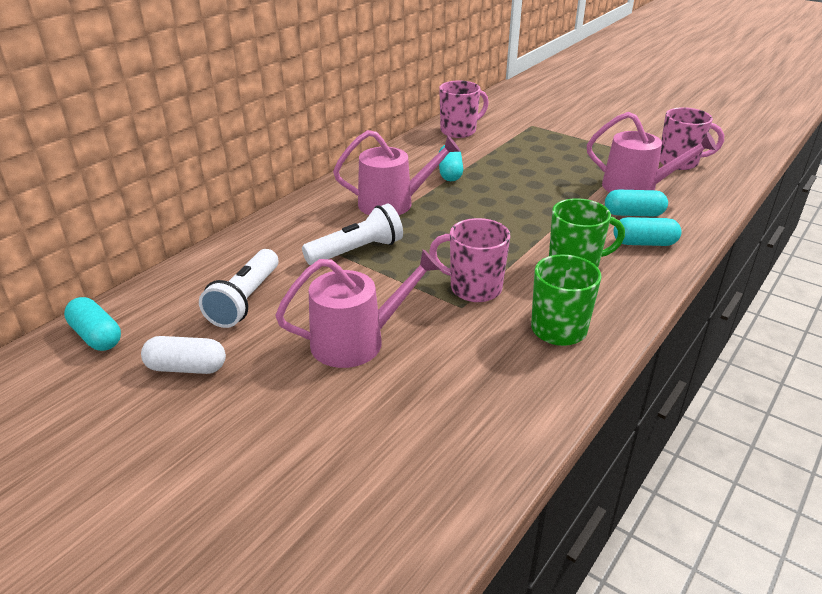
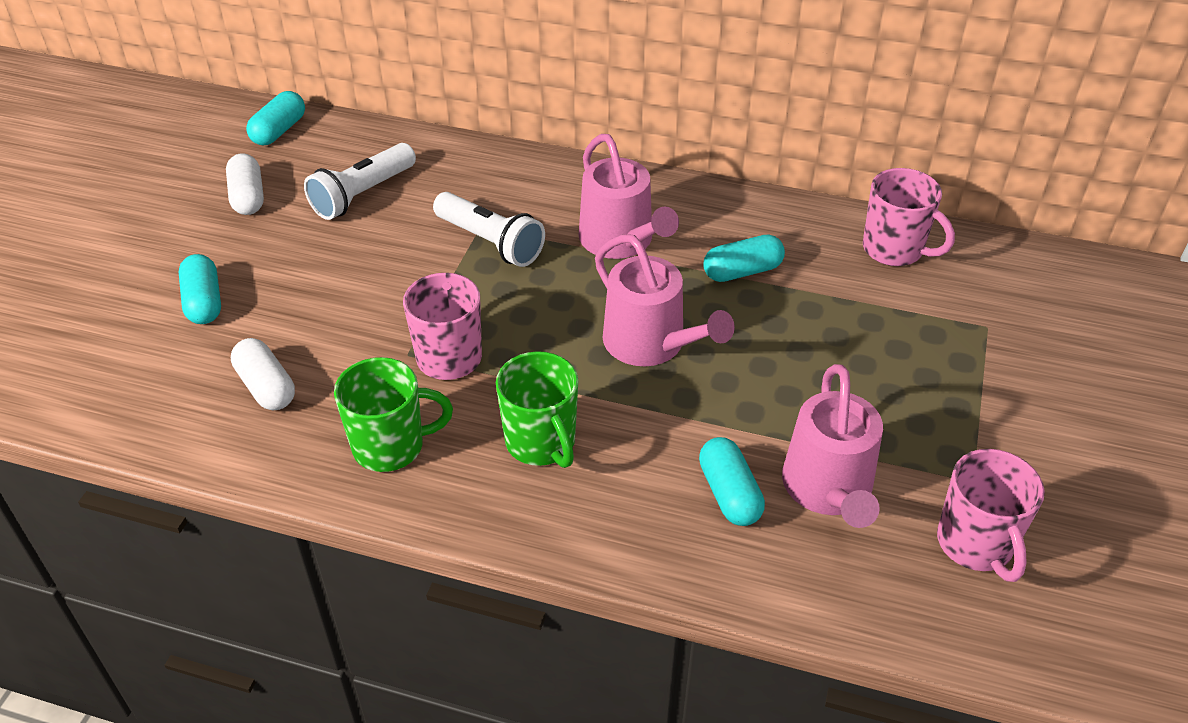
camera: 70 degrees right, 10 degrees up
(245, 300) = (362, 195): white flashlight -> white flashlight turned 45 degrees counterclockwise
(356, 341) = (317, 290): pink watering can -> pink watering can (651, 344)
(466, 385) = (266, 387): none -> white capsule
(644, 243) = (642, 514): turquoise capsule -> turquoise capsule (204, 302)

